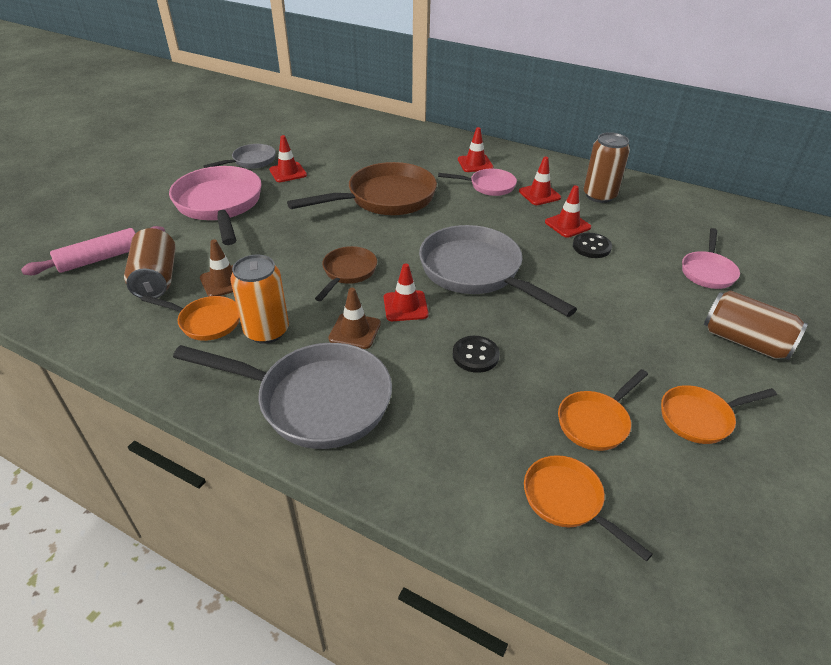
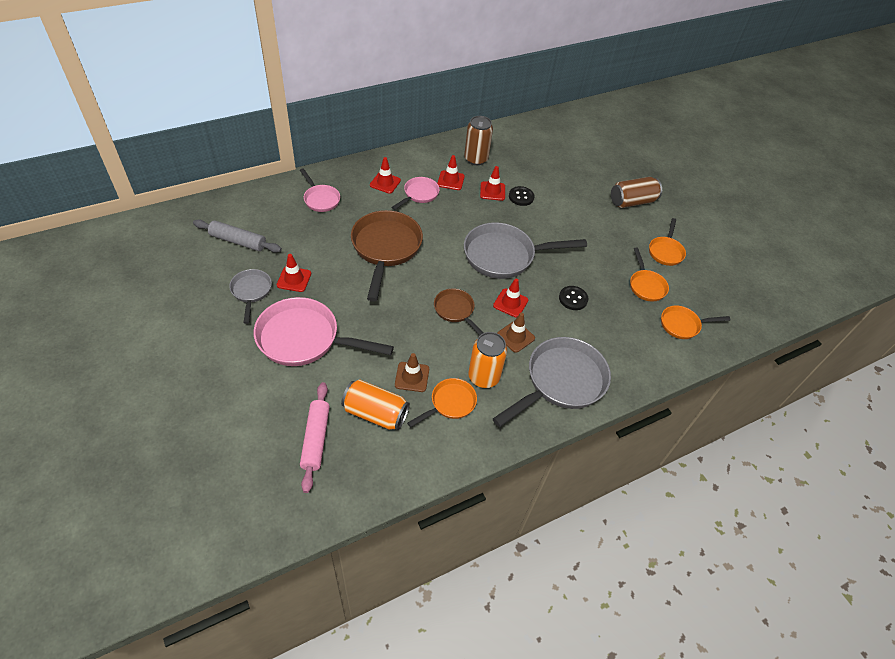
camera: 60 degrees left, 10 degrees up
(156, 279) = (375, 413): brown can -> orange can
(303, 134) = (238, 241): none -> grey rolling pin
(707, 271) = (576, 173): pink pan -> pink pan (320, 199)

